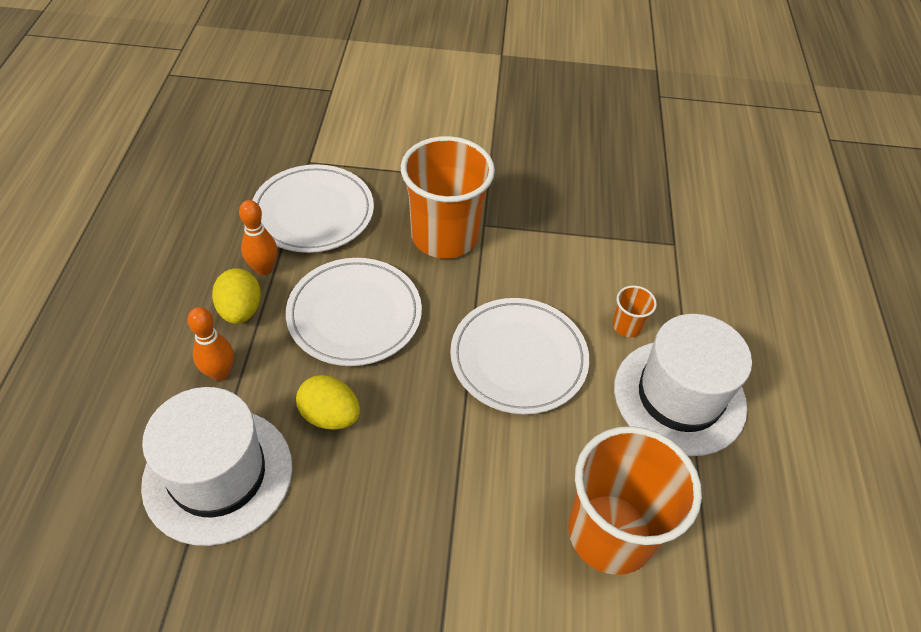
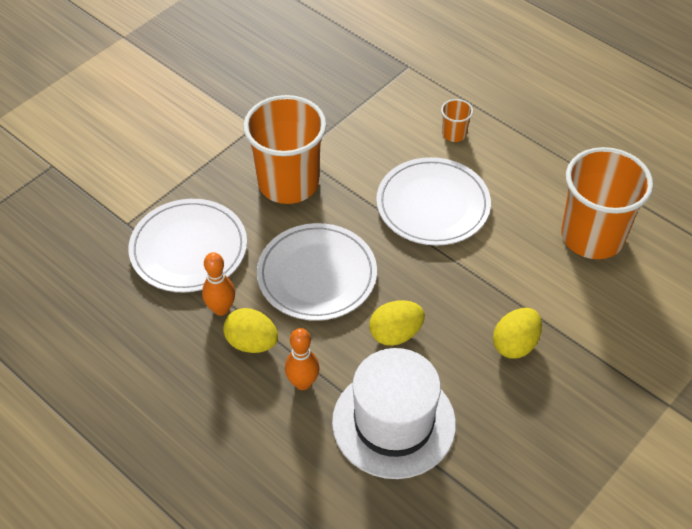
camera: 50 degrees left, 0 degrees up
(395, 534) = (515, 344): none -> yellow egg
(679, 396) = (527, 144): white hat -> none

